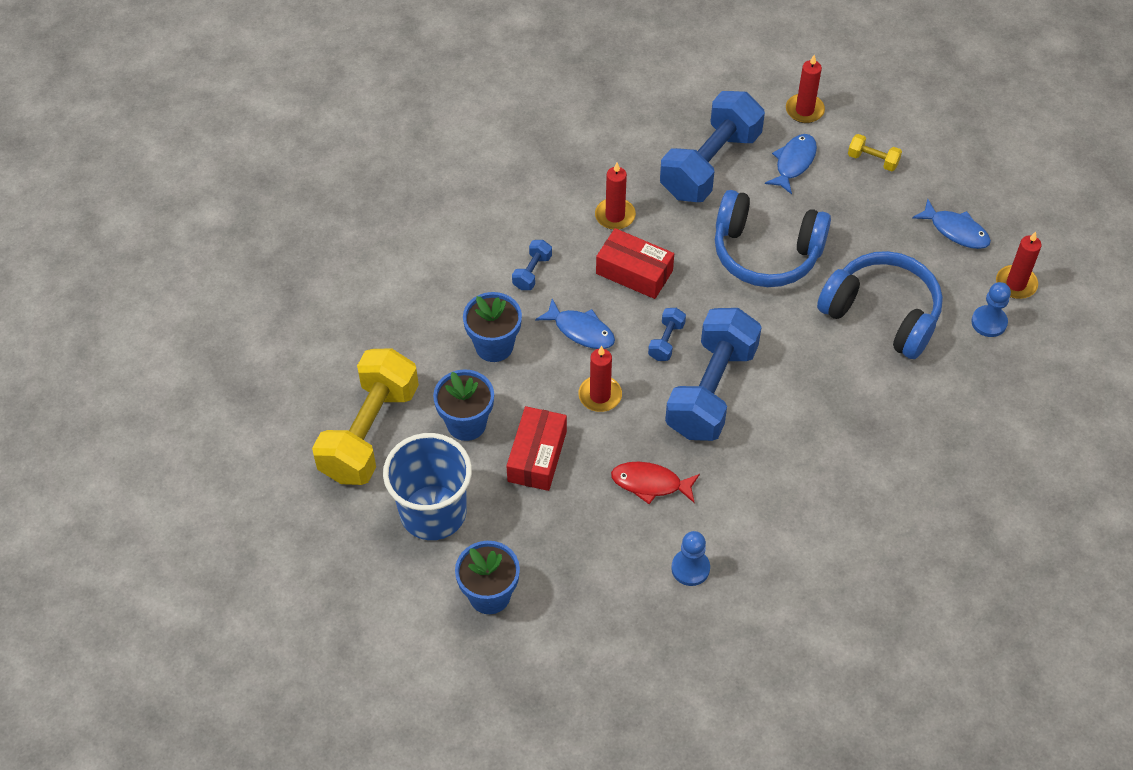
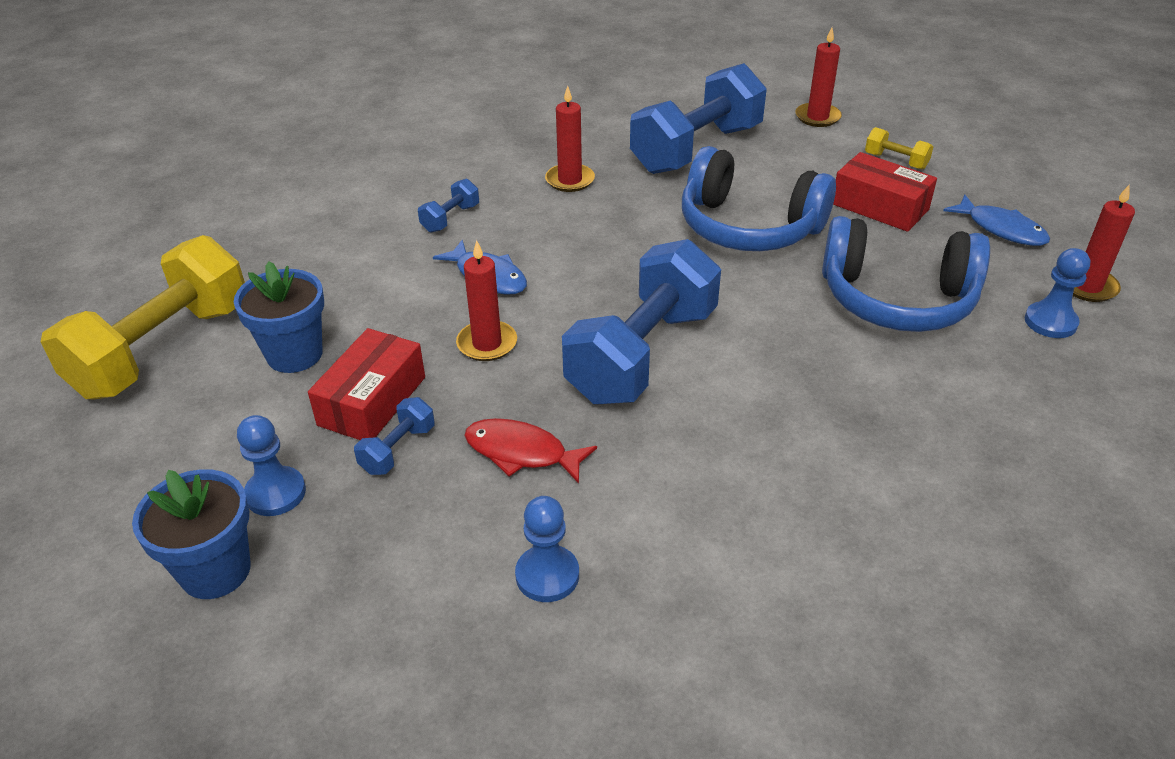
camera: 10 degrees right, 15 degrees down
(433, 512) = (193, 450): blue cup -> none
(494, 346) = (371, 280): blue flower pot -> none
(502, 536) = (275, 493): none -> blue pawn
(634, 272) = (576, 229): red box -> red box (880, 207)
(666, 341) = (596, 297): blue dumbbell -> blue dumbbell (398, 449)
(793, 163) = (797, 155): blue fish -> none
(882, 314) = (896, 299): blue headphones -> blue headphones turned 150 degrees clockwise

